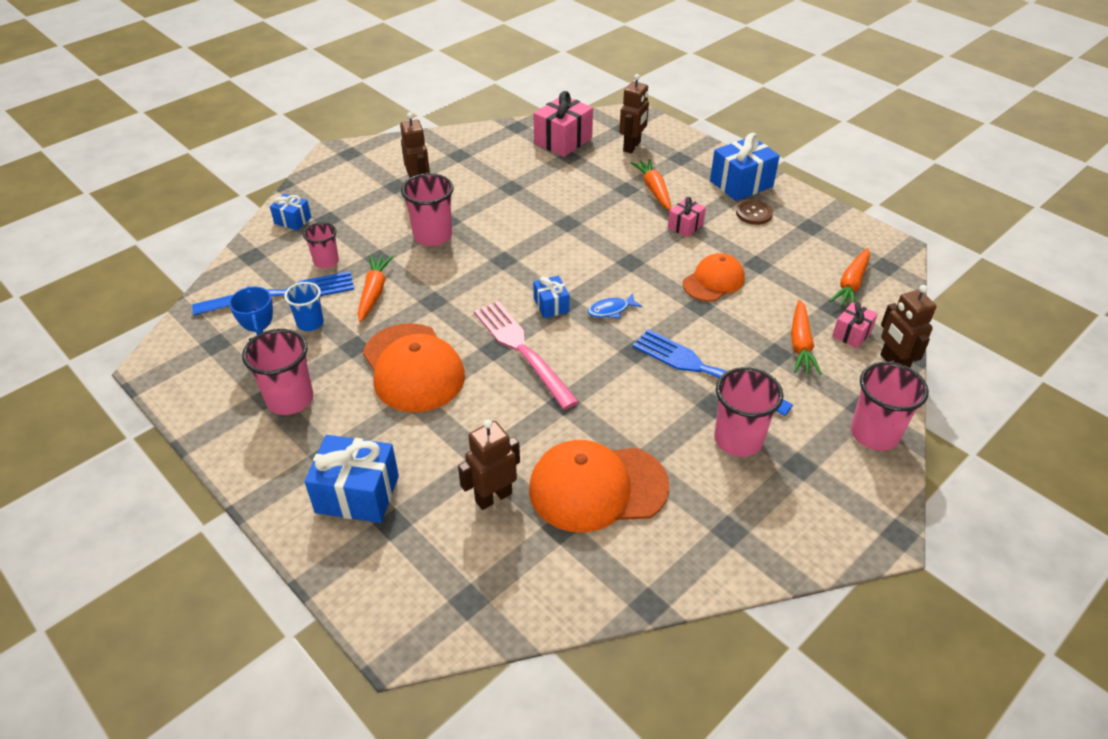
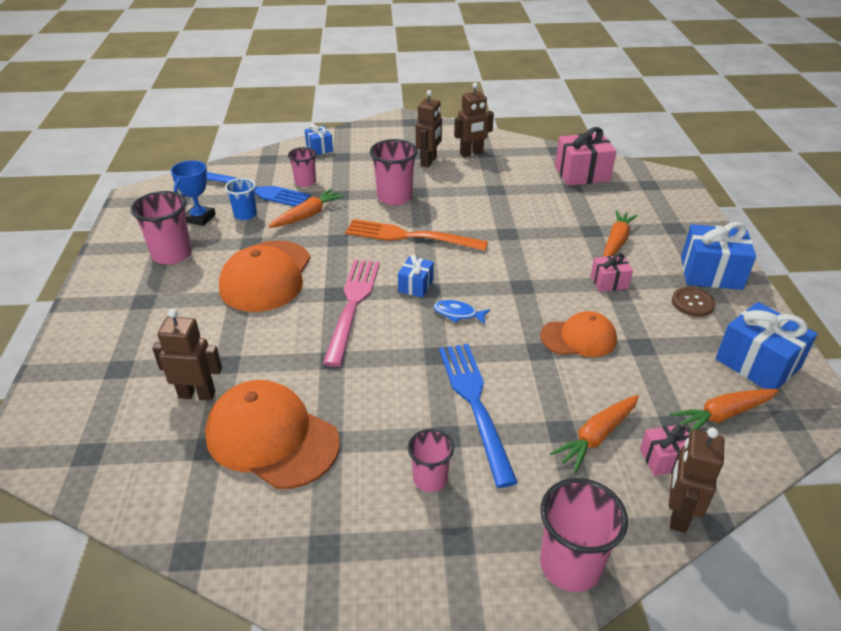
camera: 40 degrees right, 5 degrees down
(357, 494) = (126, 336): blue gift -> blue gift (757, 363)
(492, 266) = (409, 236): none -> orange fork
(632, 147) = (639, 201): brown robot -> brown robot (471, 153)
(738, 440) = (430, 479): pink cup -> pink cup, size x0.62

